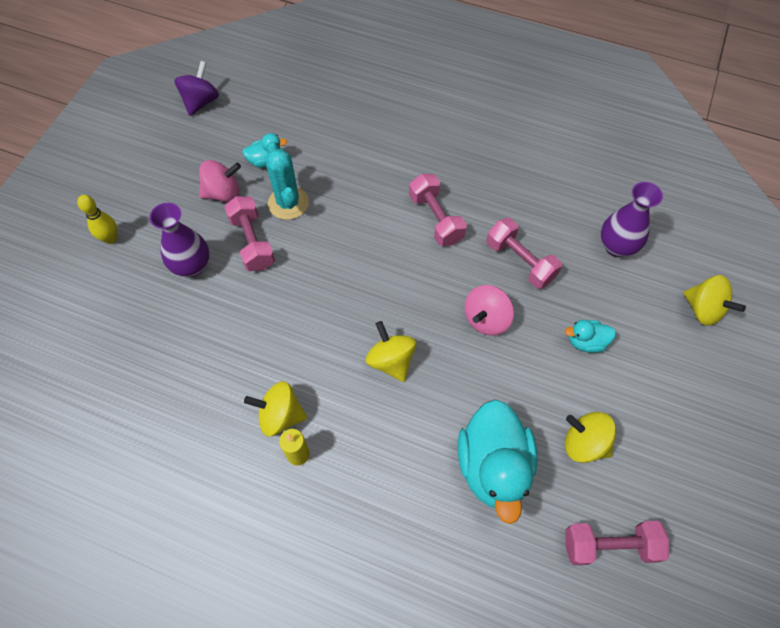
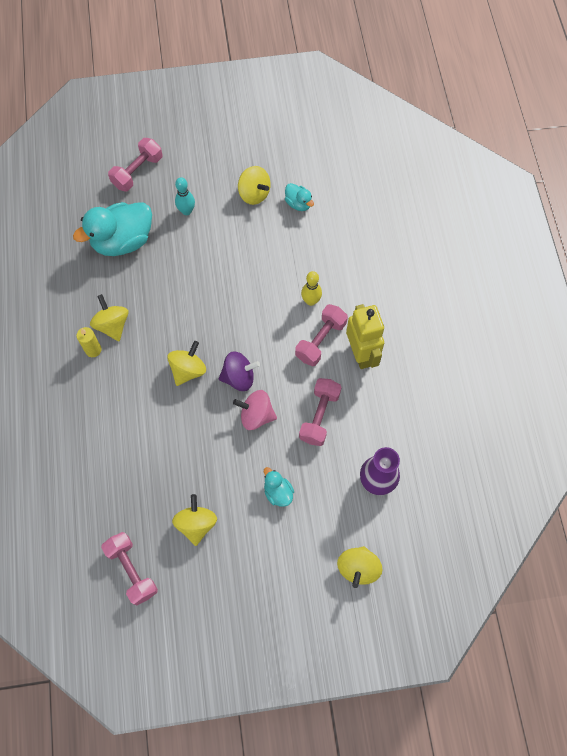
camera: 60 degrees right, 5 degrees up
(111, 238) = (178, 152): yellow bowling pin -> yellow bowling pin (311, 301)
(192, 266) = (186, 211): purple vase -> turquoise bowling pin
(201, 102) = (322, 132): purple spinning top -> purple spinning top (239, 377)
(223, 193) = (254, 194): pink spinning top -> yellow spinning top
(252, 242) = (226, 235): pink dumbbell -> pink dumbbell (137, 172)
(288, 203) = (272, 238): turquoise cactus -> none
(472, 192) = (361, 354): none -> yellow robot
(493, 466) = (148, 471): turquoise duck -> turquoise duck (123, 241)

